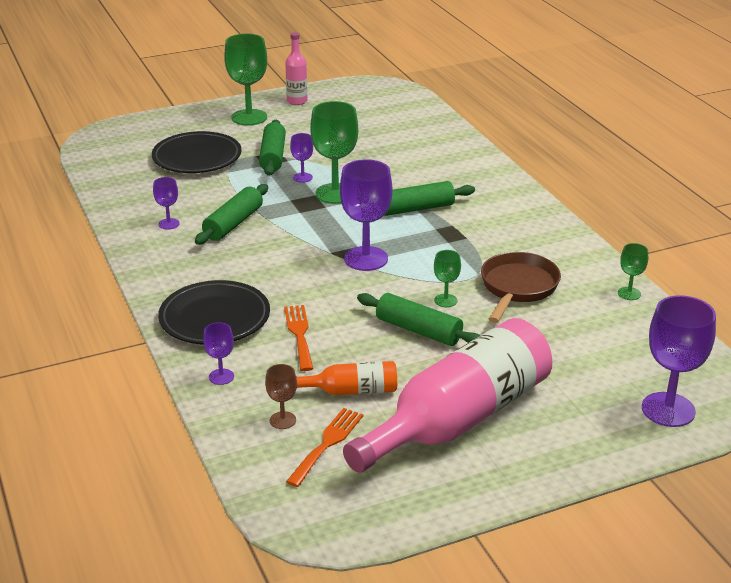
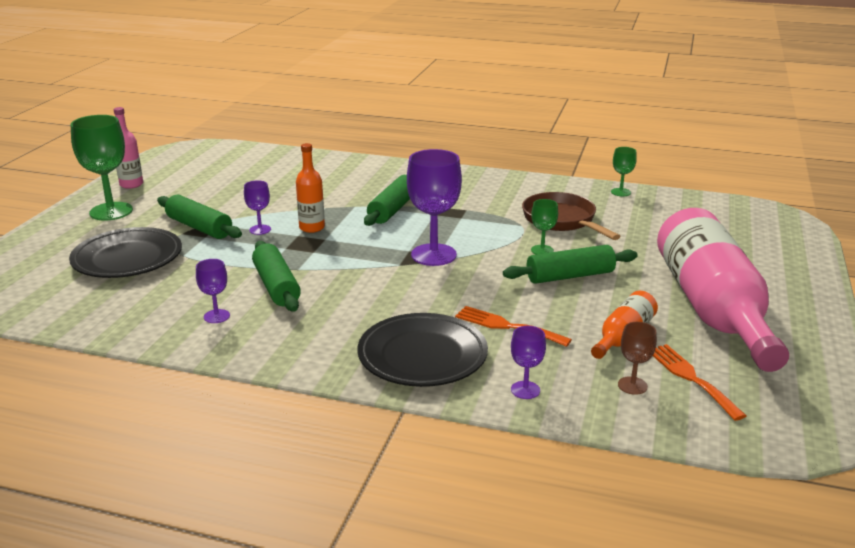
camera: 50 degrees left, 5 degrees down
(335, 193) = (312, 228): green goblet -> orange bottle
(668, 410) = (775, 236): purple goblet -> none

